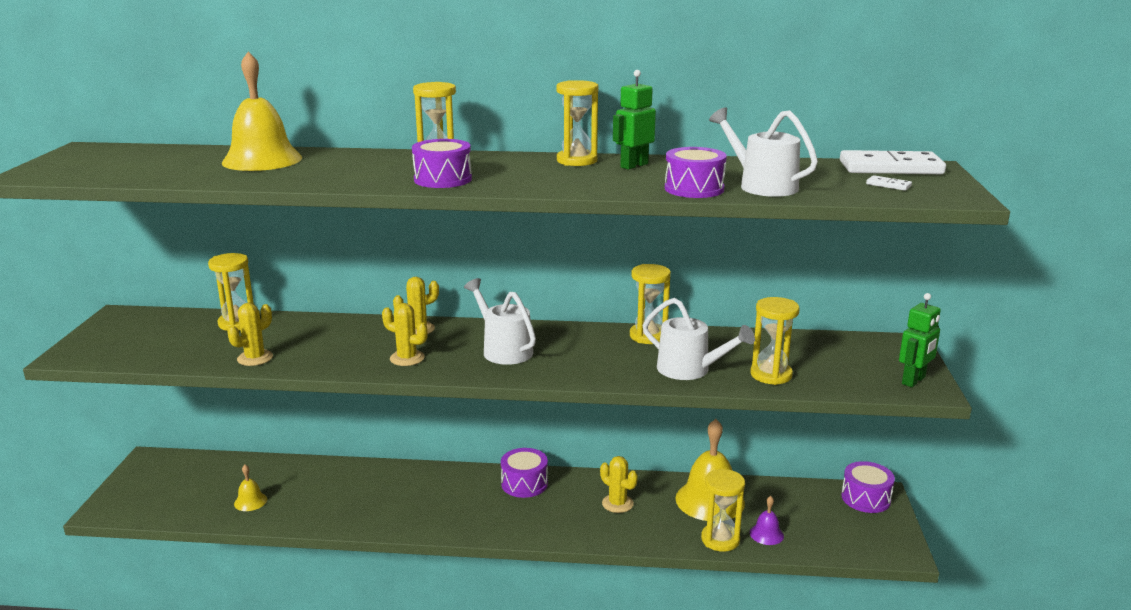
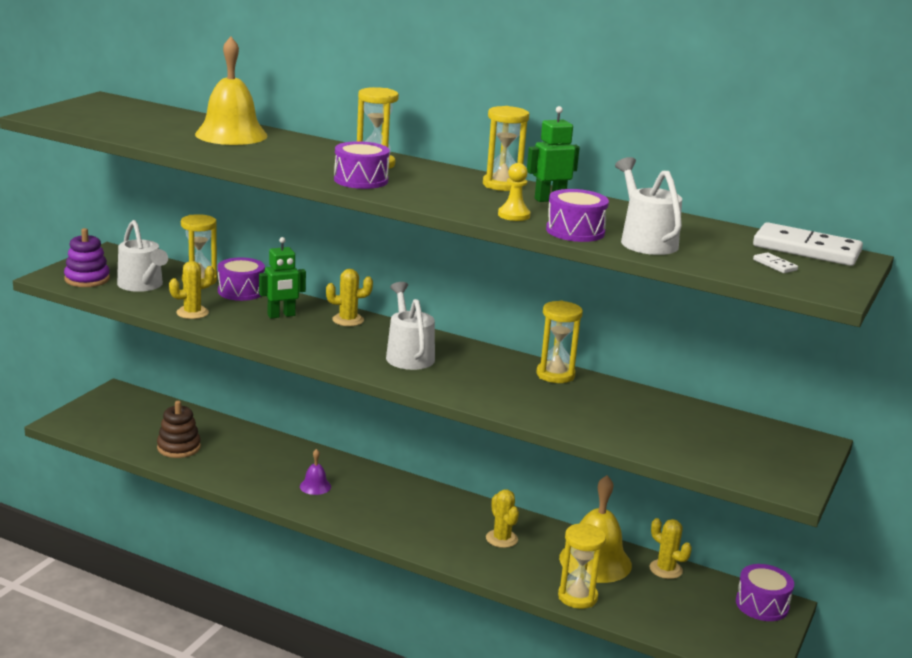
camera: 20 degrees right, 0 degrees up
(111, 349) = (87, 279): none -> purple stacking toy
(250, 501) = (179, 447): yellow bell -> brown stacking toy
(407, 358) = (317, 342): yellow cactus -> yellow cactus (665, 569)
(524, 484) = (426, 498): purple drum -> purple drum (241, 291)
(623, 185) = (514, 215): none -> yellow pawn
(690, 370) = (566, 413): white watering can -> white watering can (142, 285)
(766, 534) = (628, 606): purple bell -> purple bell (315, 486)
(771, 375) = (641, 436): yellow hourglass -> none
(914, 381) = (784, 477): green robot -> green robot (281, 315)

